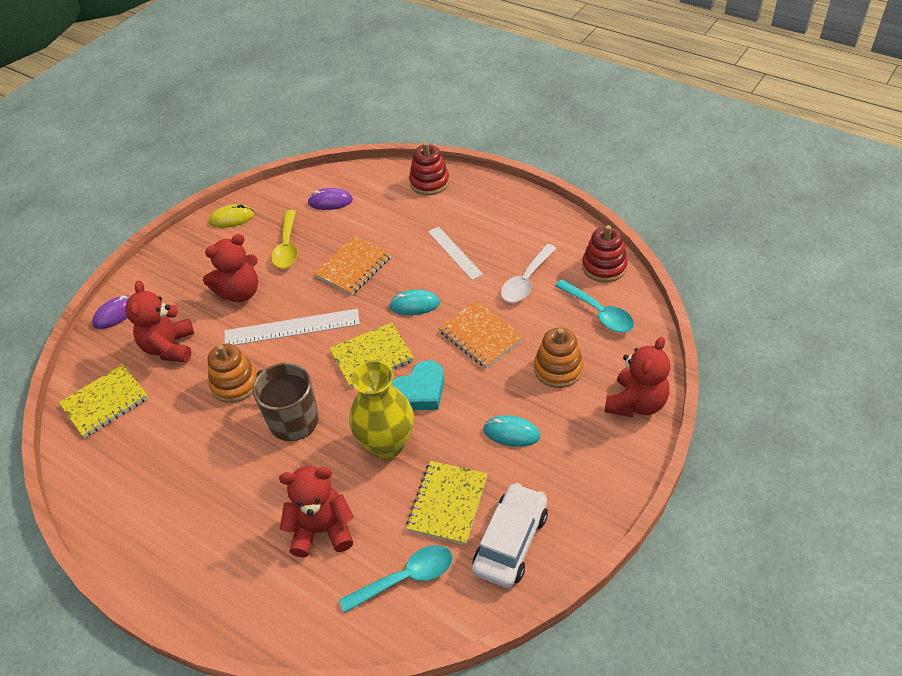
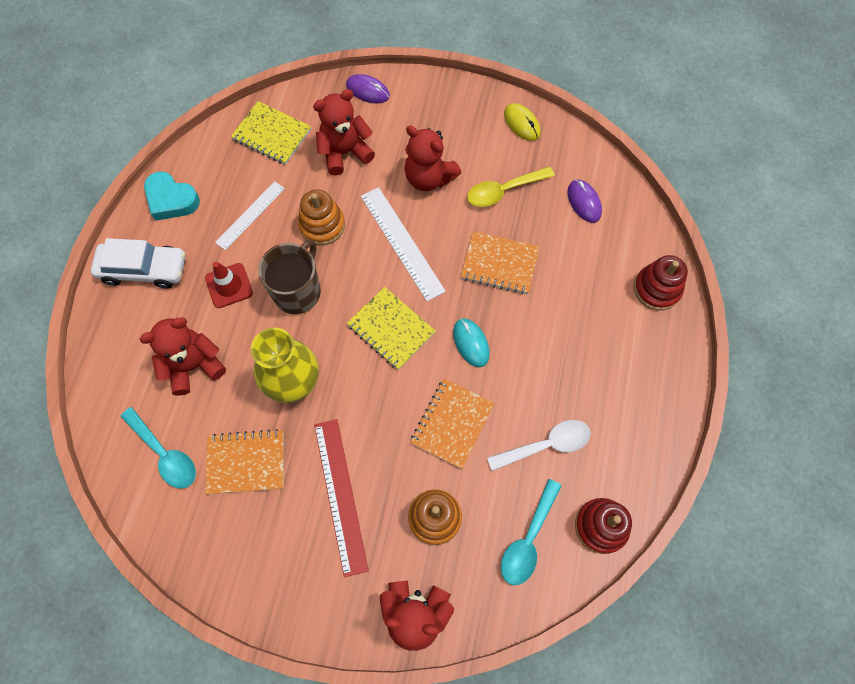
camera: 65 degrees right, 20 degrees up
(251, 478) = (229, 285): none -> red traffic cone
(322, 530) = (194, 365): red teddy bear -> red teddy bear turned 90 degrees counterclockwise
(419, 392) = (363, 390): turquoise heart -> turquoise heart (171, 200)
(448, 503) = (246, 462): yellow notebook -> orange notebook
(454, 252) = (559, 355): white ruler -> white ruler (250, 215)
(510, 542) = (221, 533): white car -> white car (144, 269)
(511, 433) = (340, 495): turquoise mouse -> red ruler
(526, 281) = (546, 445): white spoon -> white spoon turned 150 degrees clockwise

